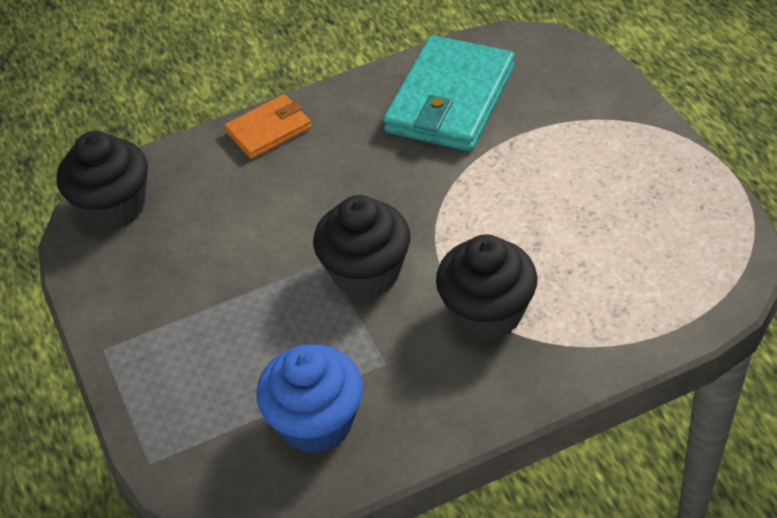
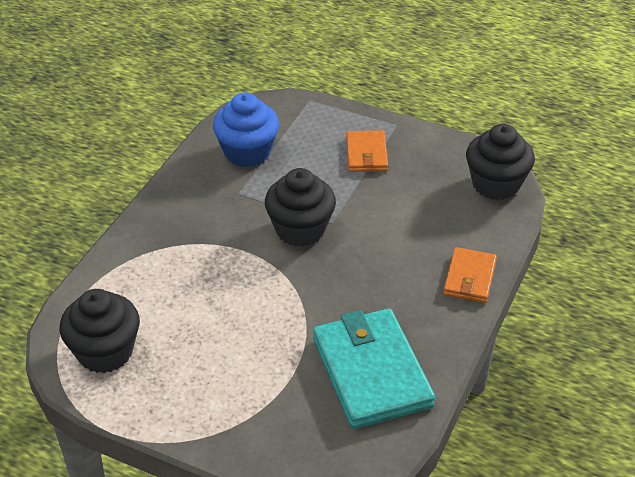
camera: 135 degrees right, 5 degrees down
(188, 328) = (366, 154): none -> orange wallet
(487, 313) = (205, 246): black cupcake -> black cupcake (105, 352)

